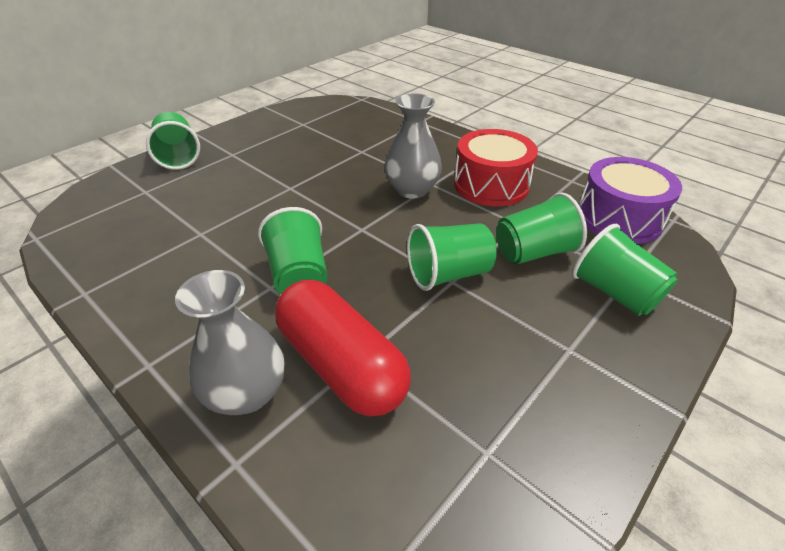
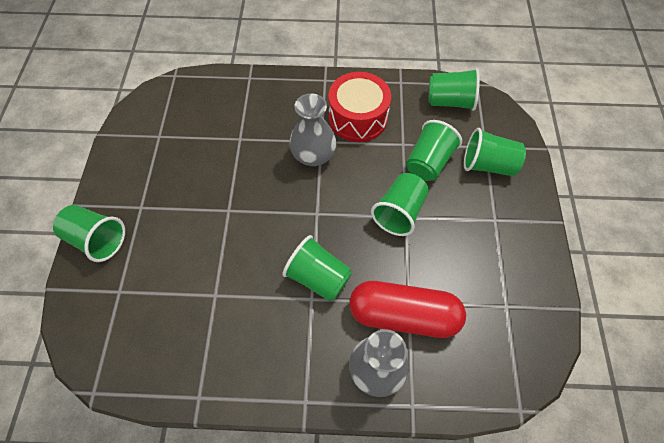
camera: 40 degrees left, 20 degrees up
(619, 218) = (450, 101): purple drum -> green cup

